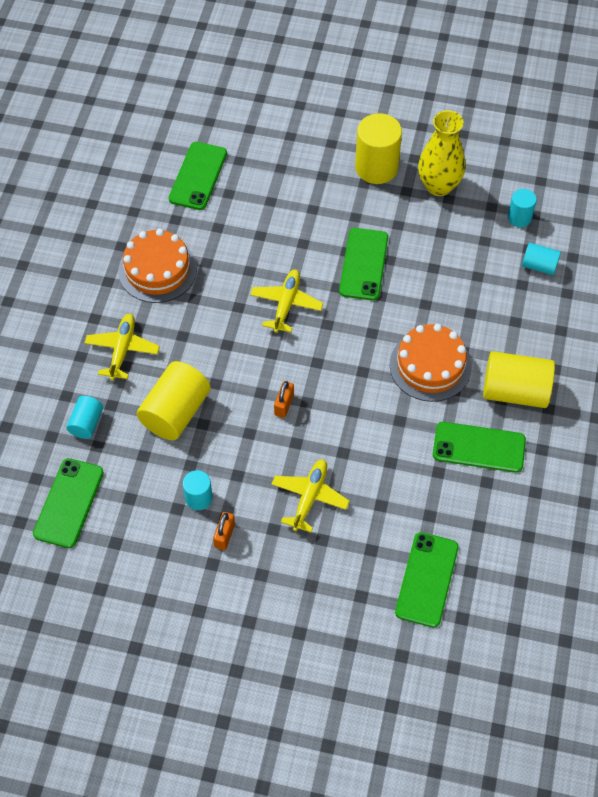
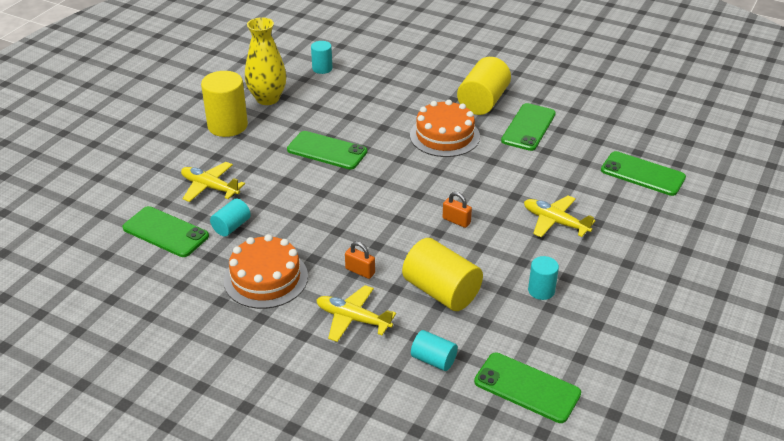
camera: 75 degrees left, 20 degrees down
(224, 536) = (584, 280): orange padlock -> orange padlock (360, 271)
(286, 304) = (348, 201): yellow plane -> yellow plane (210, 187)
(539, 266) = (372, 69): turquoise cylinder -> turquoise cylinder (231, 226)

